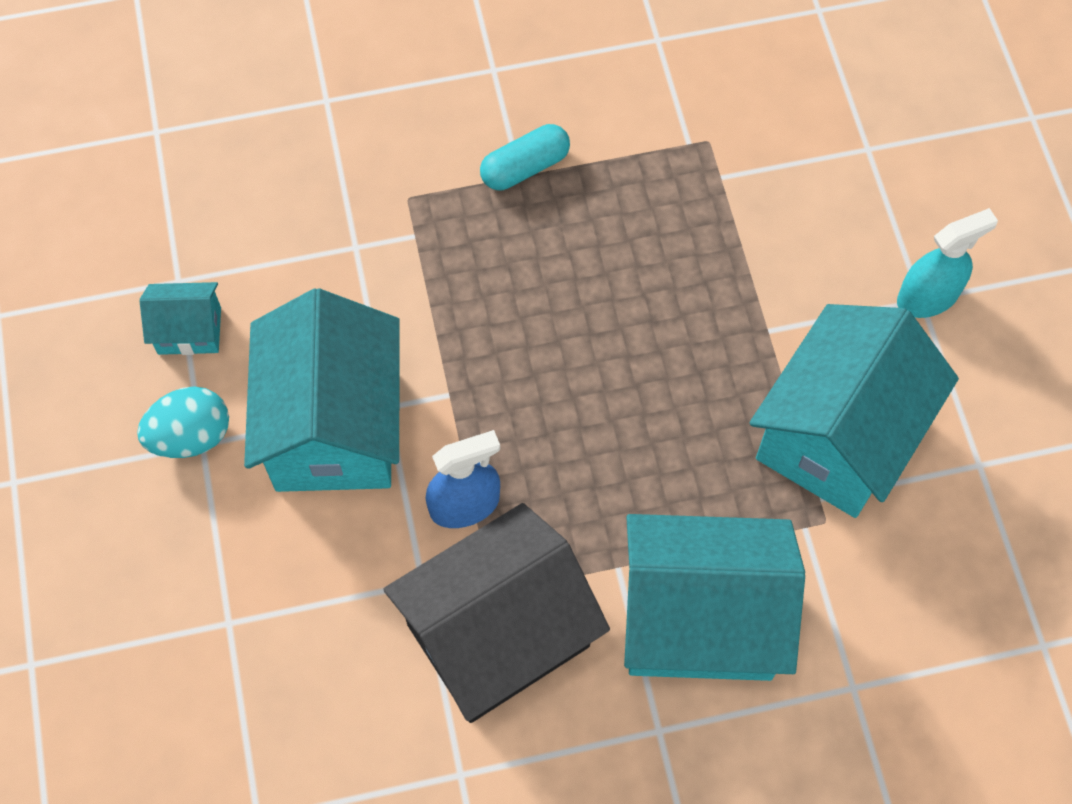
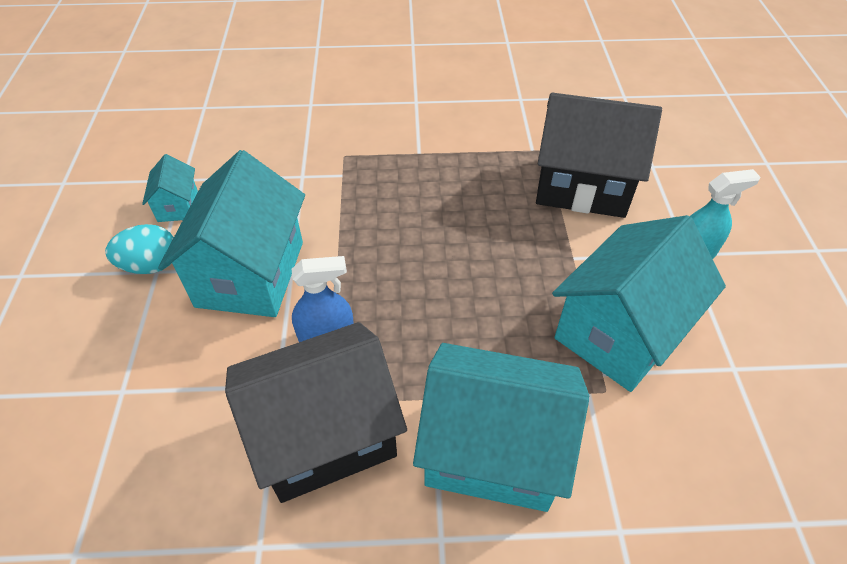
camera: 10 degrees right, 15 degrees down
(189, 330) = (178, 206): turquoise house -> turquoise house turned 75 degrees clockwise
(525, 167) = (423, 149): turquoise capsule -> none
(769, 202) = (582, 186): none -> black house

